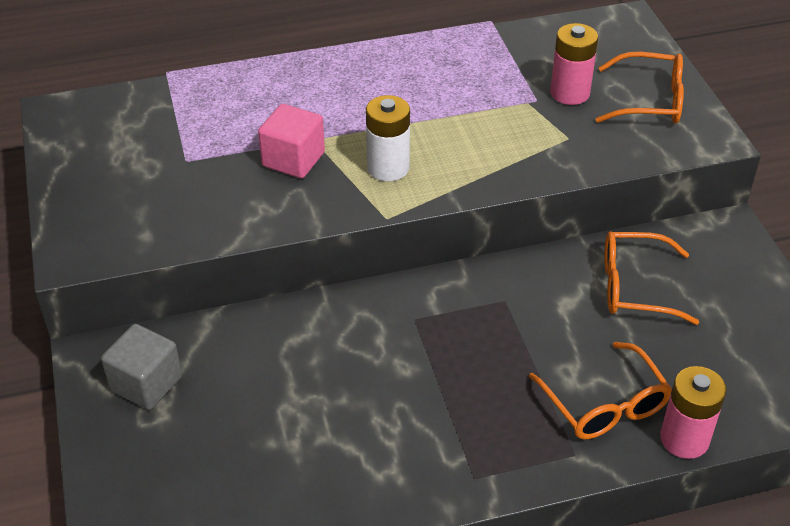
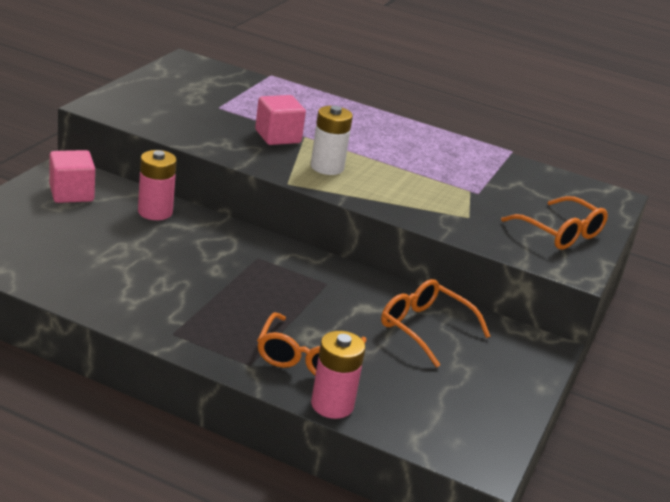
camera: 35 degrees right, 15 degrees down
(146, 383) = (71, 193): grey cube -> pink cube
(569, 93) = (507, 202): pink battery -> pink battery (155, 212)

